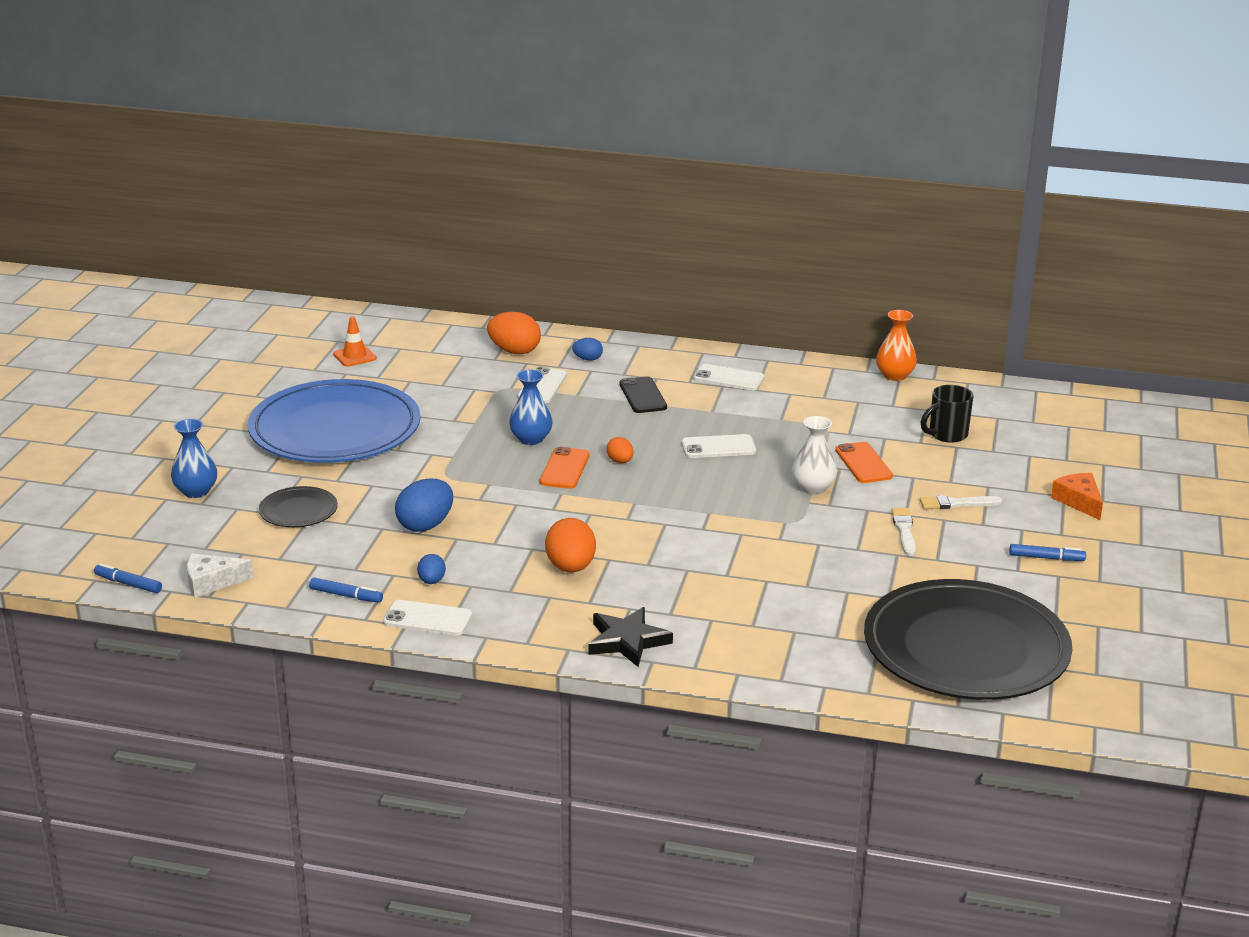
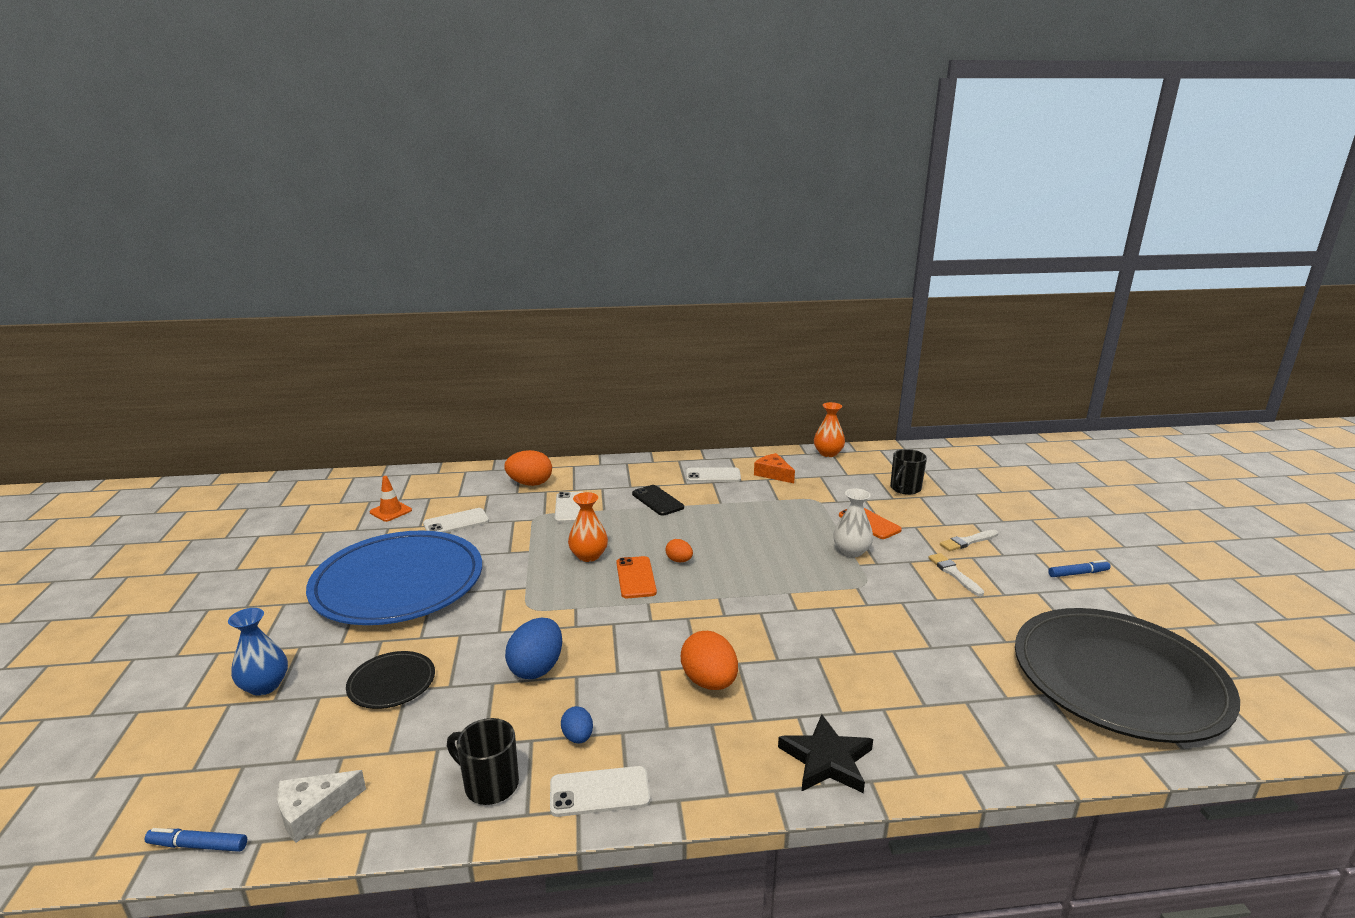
camera: 20 degrees left, 5 degrees down
(346, 595) = (489, 784): blue marker -> black mug
(531, 439) = (588, 556): blue vase -> orange vase
(588, 359) = (594, 480): blue egg -> none
(718, 447) = (749, 532): white phone -> white phone (456, 522)
(1079, 501) = (1045, 521): orange cheese -> orange cheese (773, 474)

